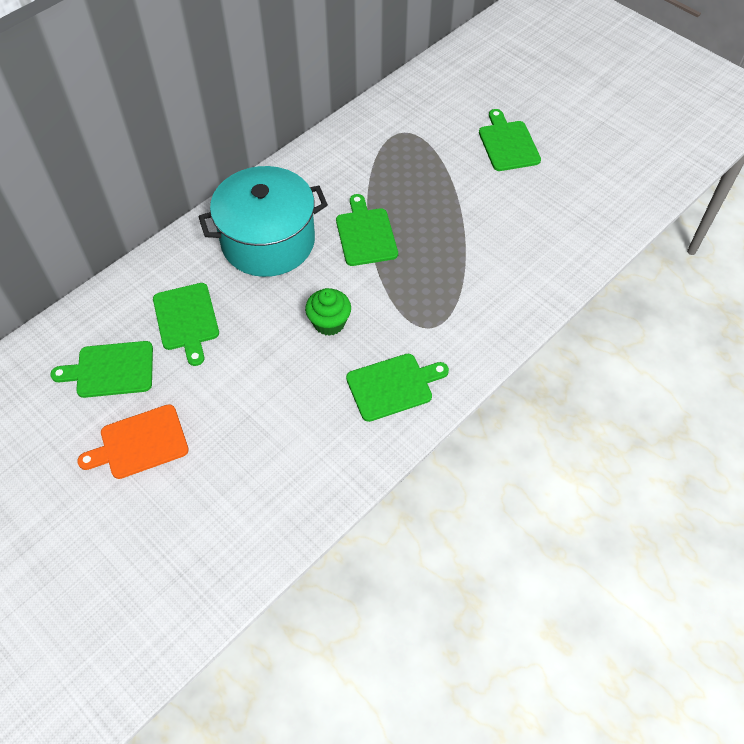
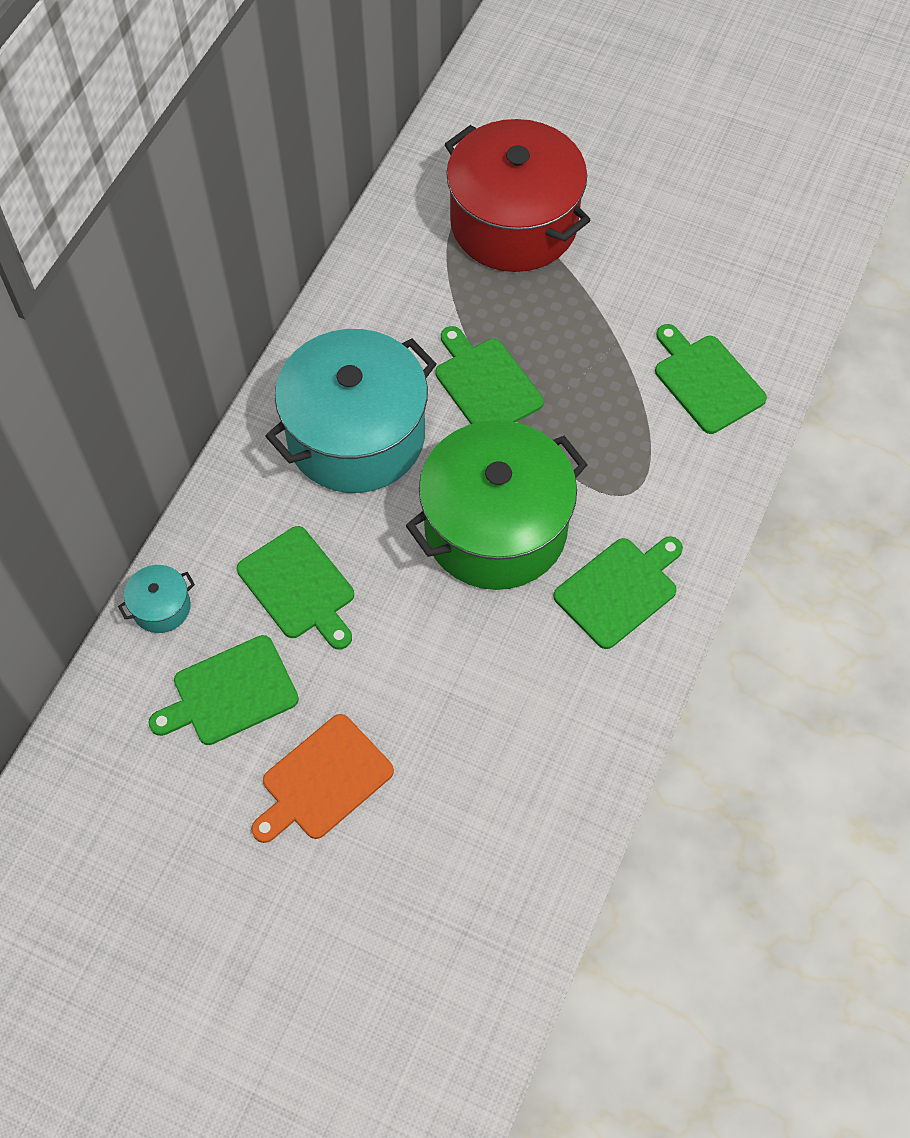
camera: 20 degrees left, 5 degrees up
(97, 306) = (161, 607): none -> turquoise pot
(329, 323) = (495, 528): green cupcake -> green pot
(429, 146) = (514, 223): none -> red pot
(507, 144) = (618, 189): green cutting board -> green cutting board (706, 381)

